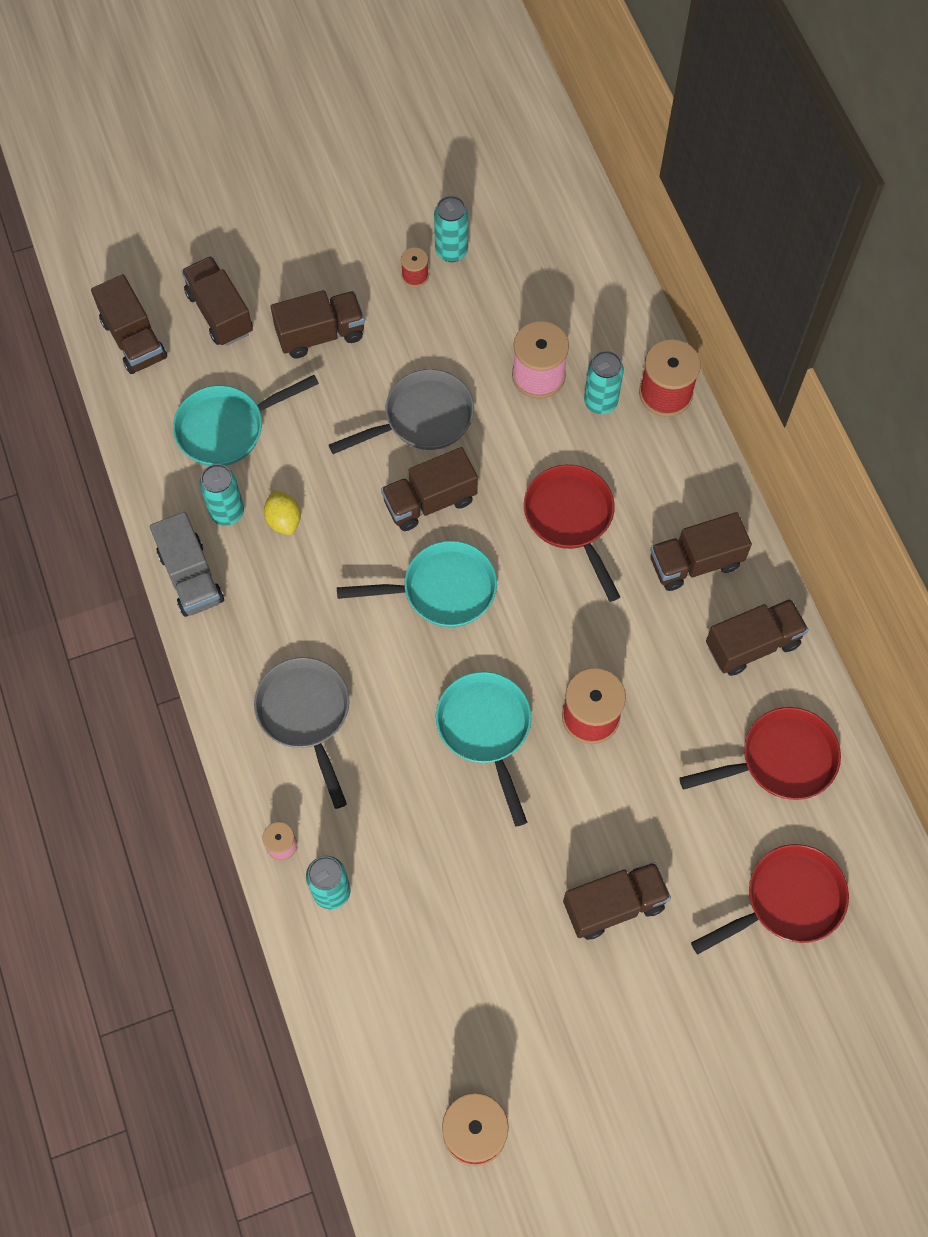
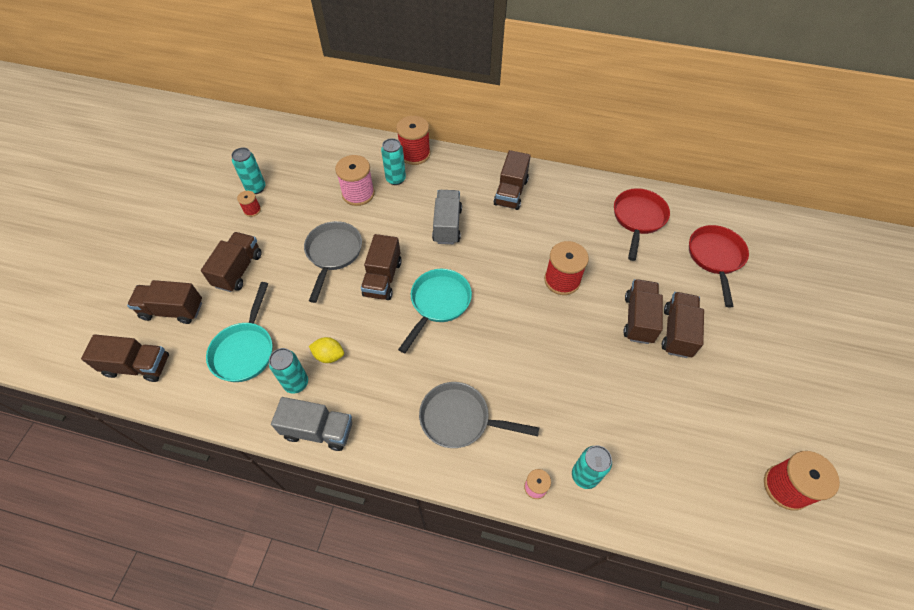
camera: 55 degrees left, 10 degrees down
(486, 730) = (536, 331): turquoise pan -> none
(571, 519) = (447, 225): red pan -> grey truck
(752, 644) = (570, 196): brown truck -> brown truck (638, 319)

